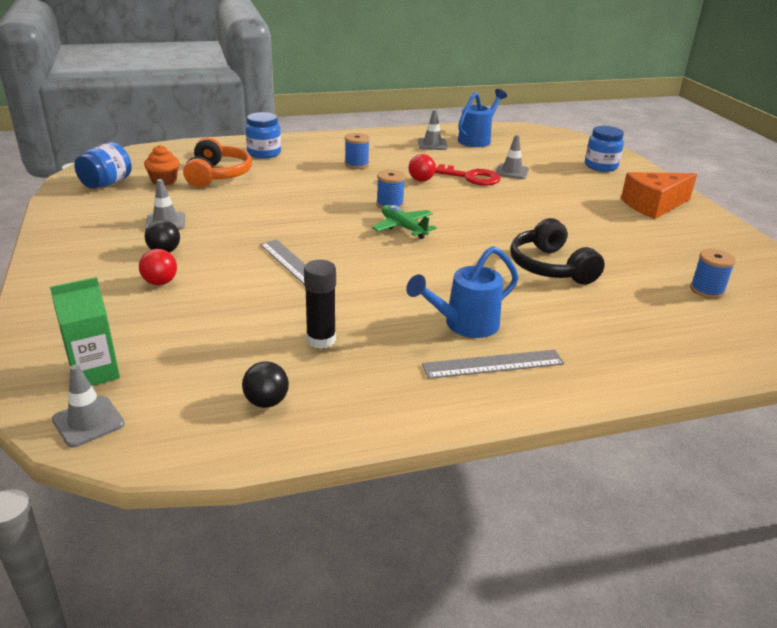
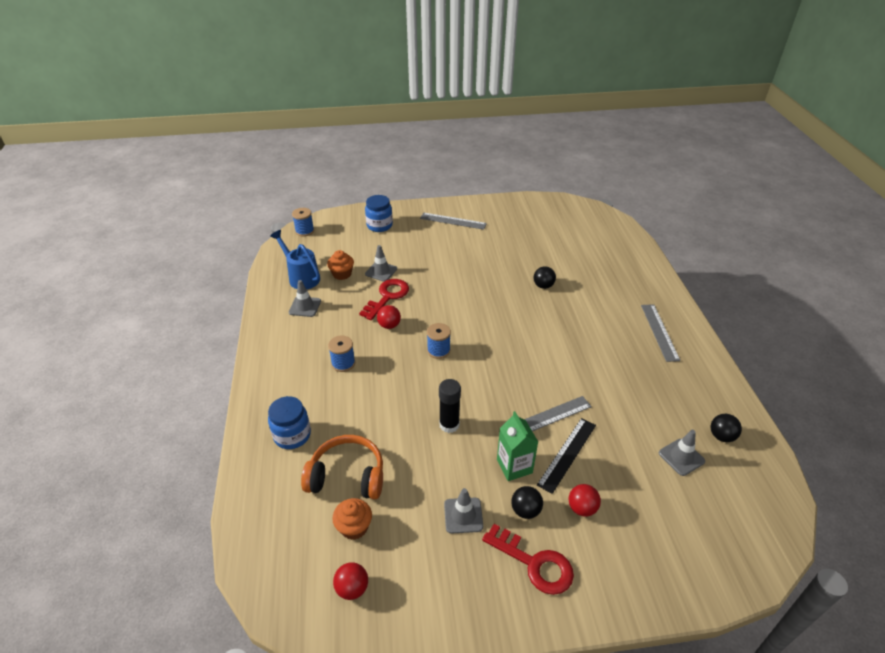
camera: 80 degrees left, 10 degrees up
(88, 422) = (768, 532): grey traffic cone -> grey traffic cone (681, 457)
(95, 372) = (715, 537): green carton -> green carton (514, 466)
(102, 255) = (534, 563): none -> red key
(107, 183) = (352, 588): blue jar -> red ball
(237, 276) = (567, 454): none -> black ruler
(321, 340) = (649, 407): black glue stick -> black glue stick (449, 425)
(403, 228) = (482, 347): green plane -> none
(465, 325) = (619, 336): blue watering can -> none
(494, 155) = (342, 274): none -> orange cupcake
(550, 267) = (543, 286): black headphones -> black ball
(653, 205) = (453, 221): orange cheese -> grey ruler
(707, 290) = (567, 234): blue spool -> blue spool (304, 231)

